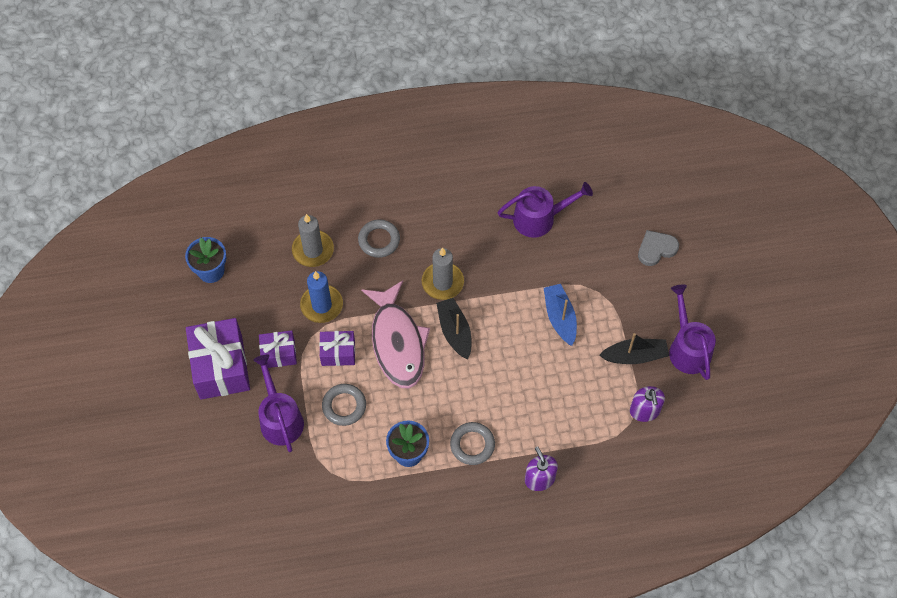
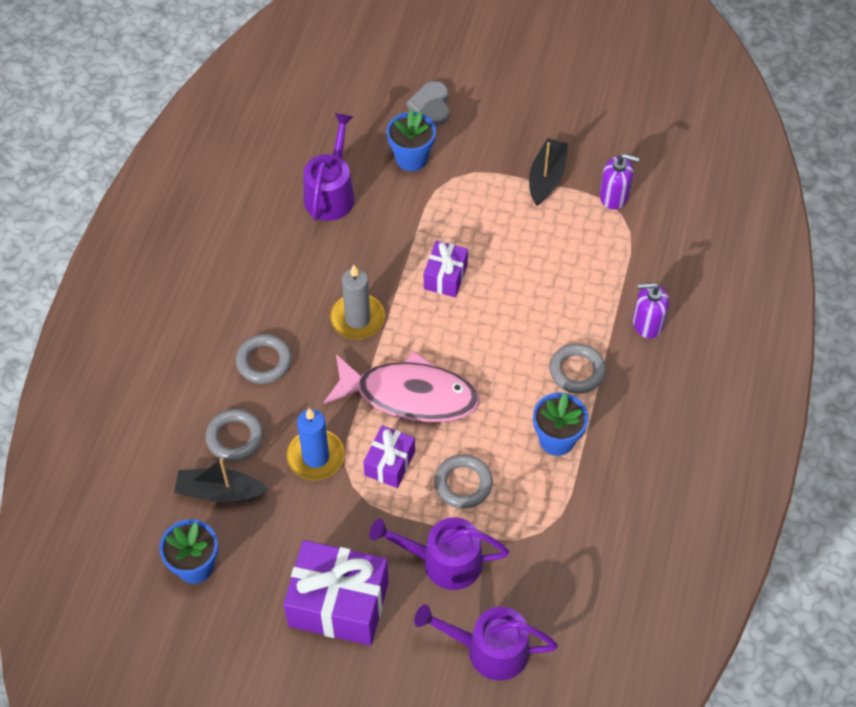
camera: 65 degrees left, 5 degrees down
(279, 354) = (356, 529): purple gift -> purple gift (445, 277)
(313, 250) = (234, 437): grey candle -> grey ring
(455, 332) = (427, 332): black boat -> black boat (220, 492)
(560, 317) = (465, 225): blue boat -> none
(600, 256) = (411, 158): none -> blue flower pot
(688, 348) = (561, 129): purple watering can -> purple watering can (489, 649)

